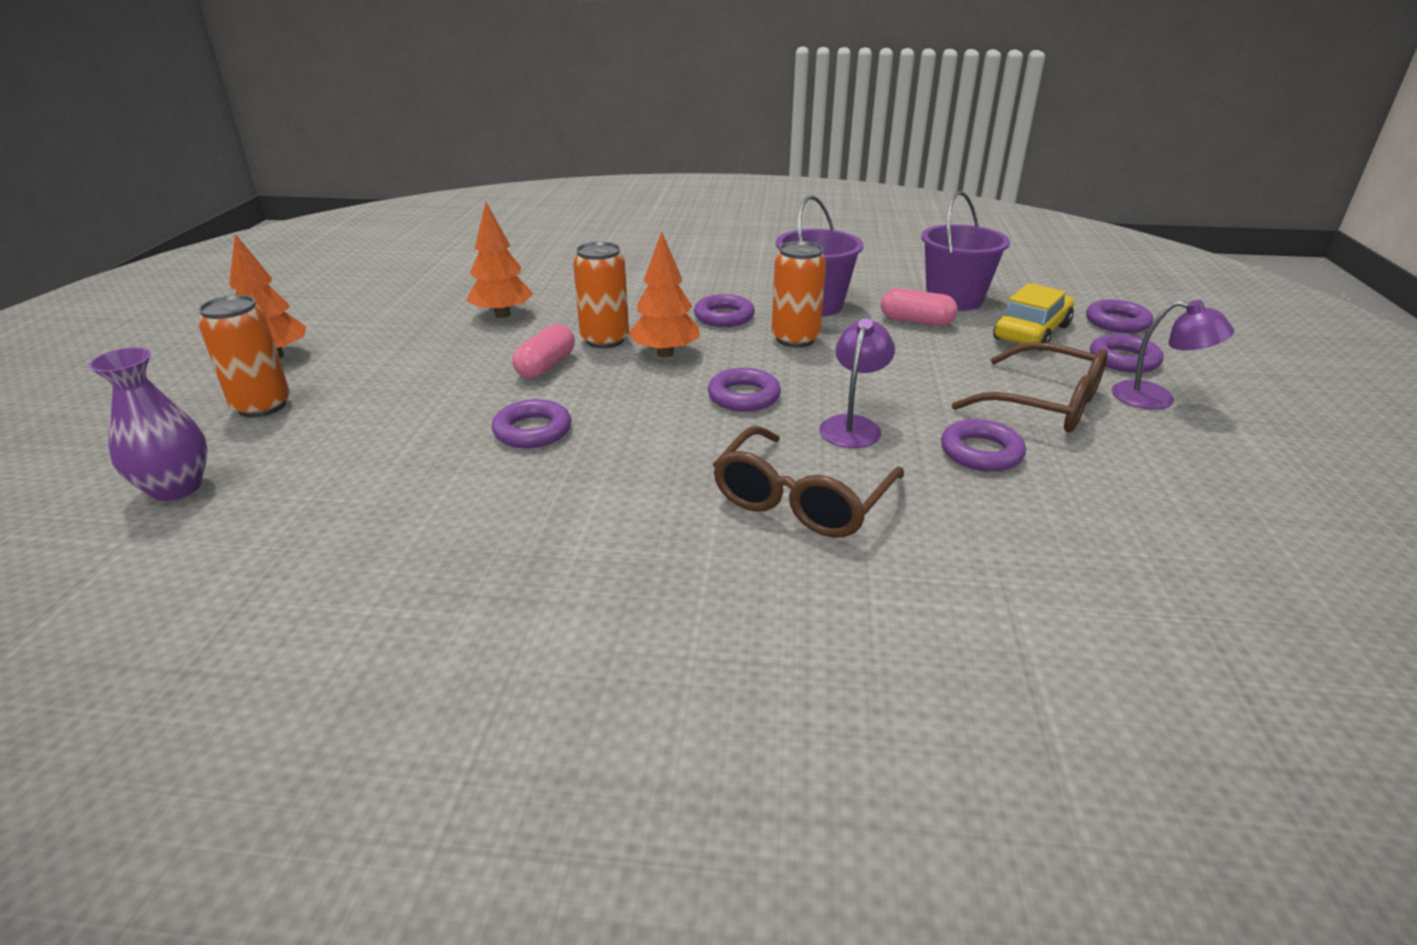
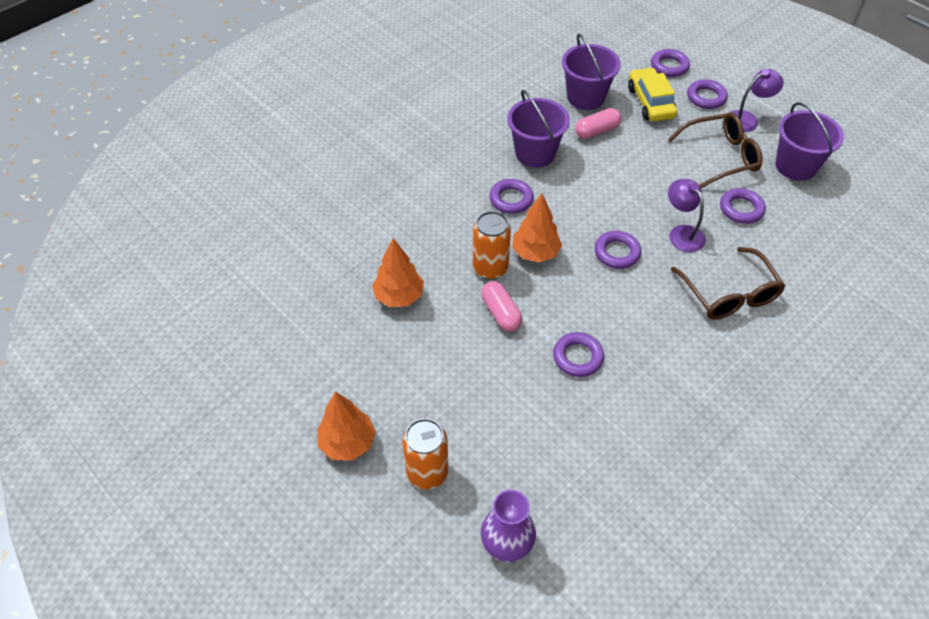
camera: 50 degrees left, 20 degrees up
(795, 339) = (570, 190): orange can -> none
(1158, 466) = (795, 166): none -> purple bucket

